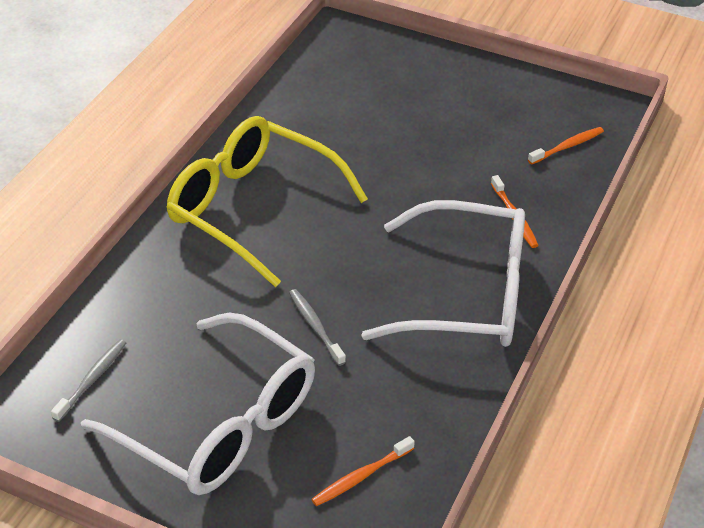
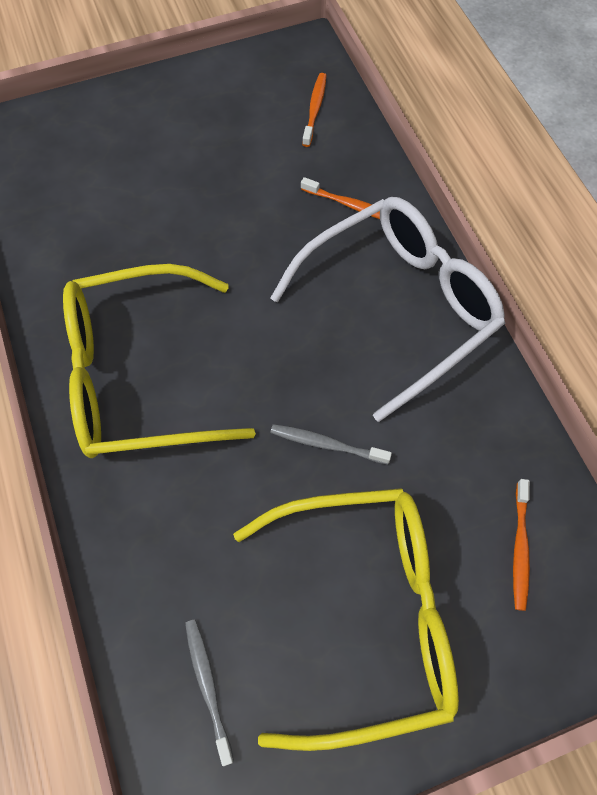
camera: 45 degrees left, 20 degrees up
(218, 423) = (363, 615): white glasses -> yellow glasses

